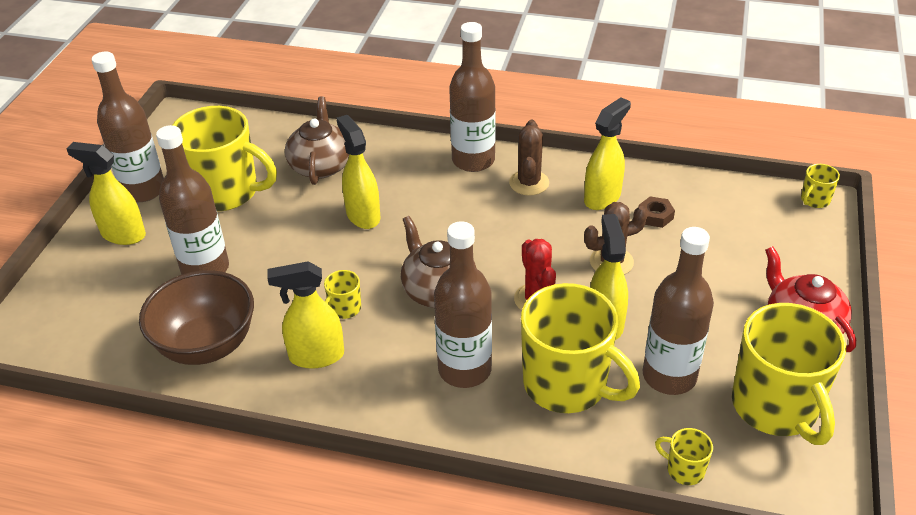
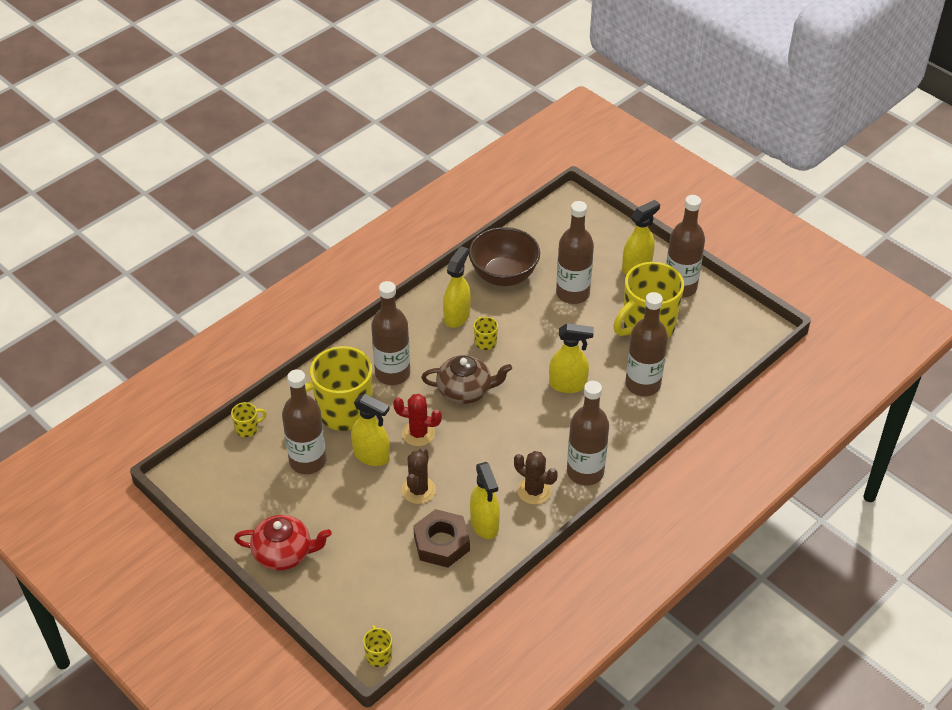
camera: 120 degrees right, 5 degrees up
(321, 165) = (643, 384): brown teapot -> brown bottle
(655, 216) = (441, 543): brown nut -> brown nut, size x1.95
(776, 407) = (244, 495): yellow mug -> none

